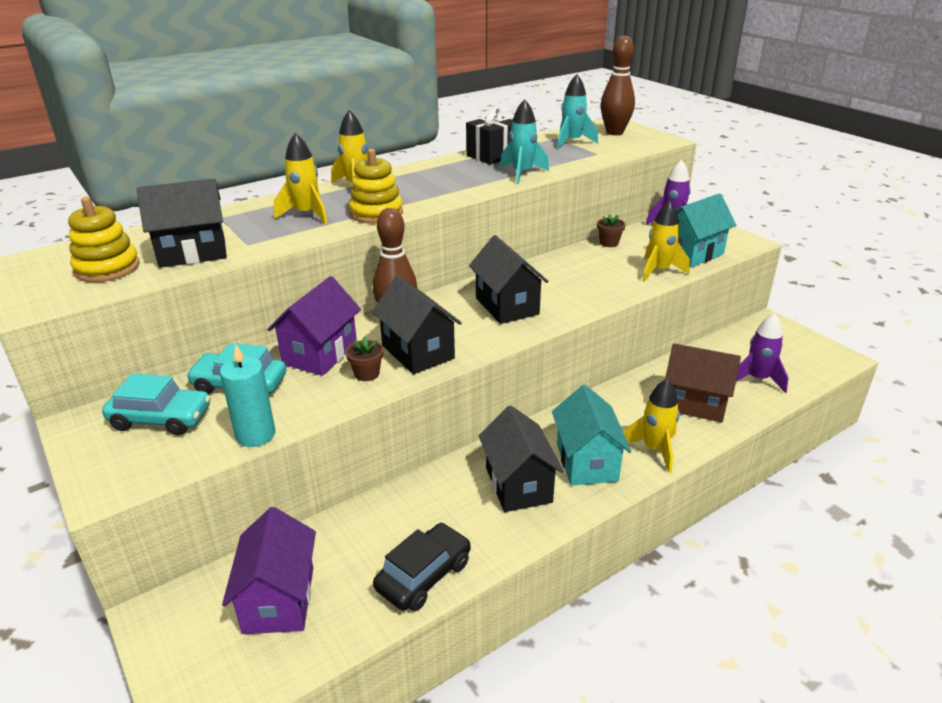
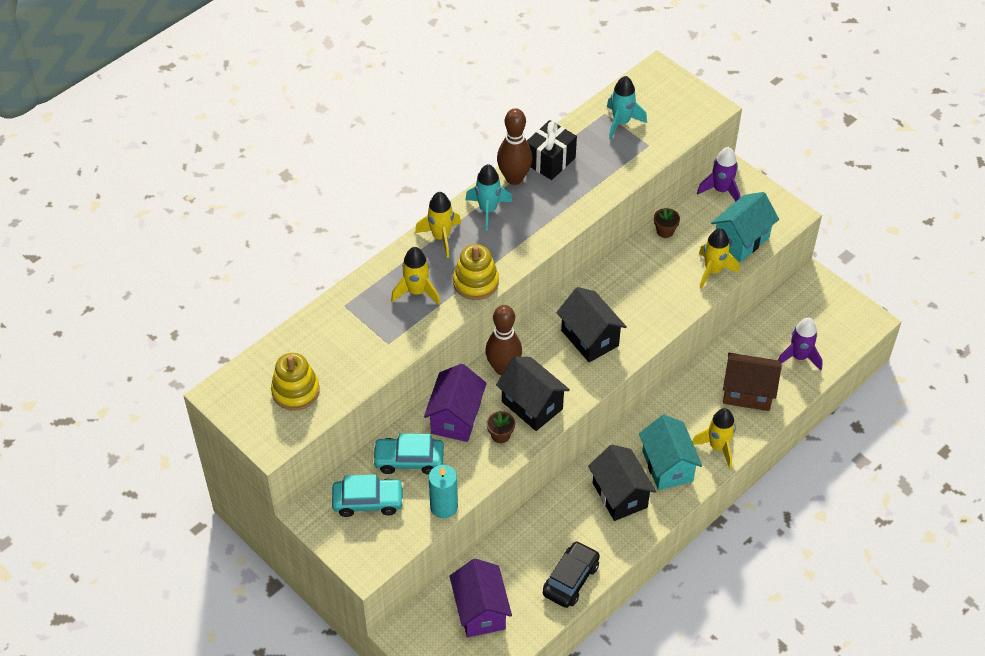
camera: 10 degrees left, 20 degrees up
(192, 252) = (350, 361): black house -> none
(522, 173) = (585, 195): turquoise rocket -> turquoise rocket (488, 210)
(614, 132) = (661, 95): brown bowling pin -> brown bowling pin (514, 178)

